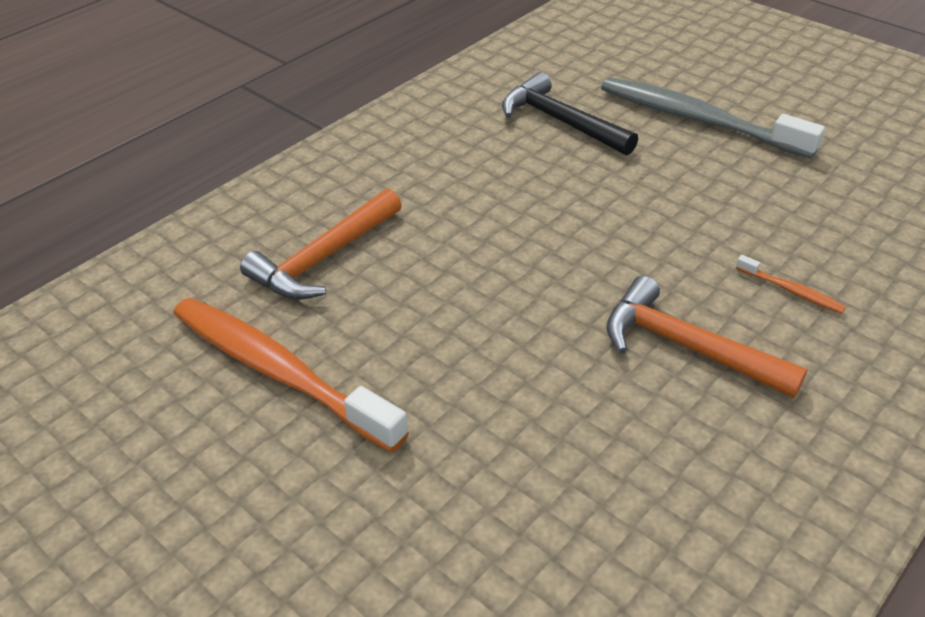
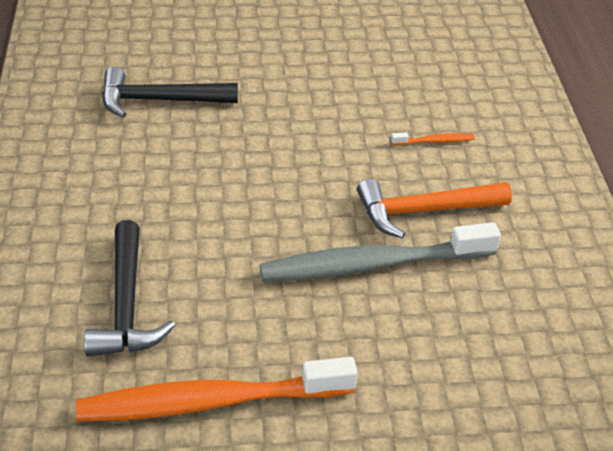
camera: 50 degrees left, 0 degrees up
(324, 258) = (126, 304): orange hammer -> black hammer
(698, 120) = (249, 52): grey toothbrush -> grey toothbrush (372, 265)

